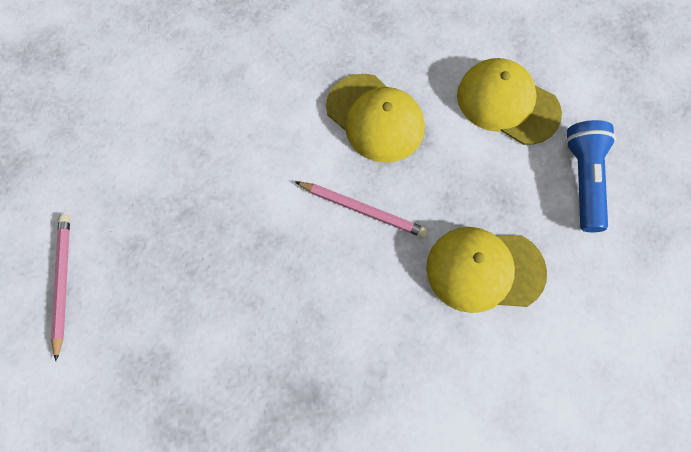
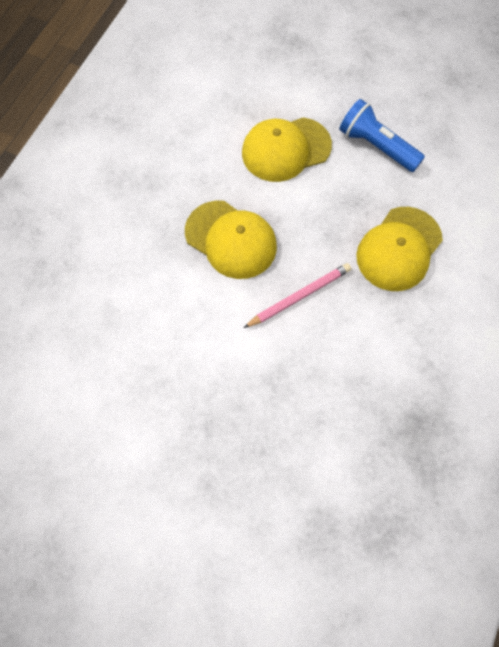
camera: 55 degrees left, 0 degrees up
(63, 283) = (200, 563): pink pencil -> none
(375, 118) = (231, 239): yellow cap -> yellow cap turned 45 degrees clockwise

